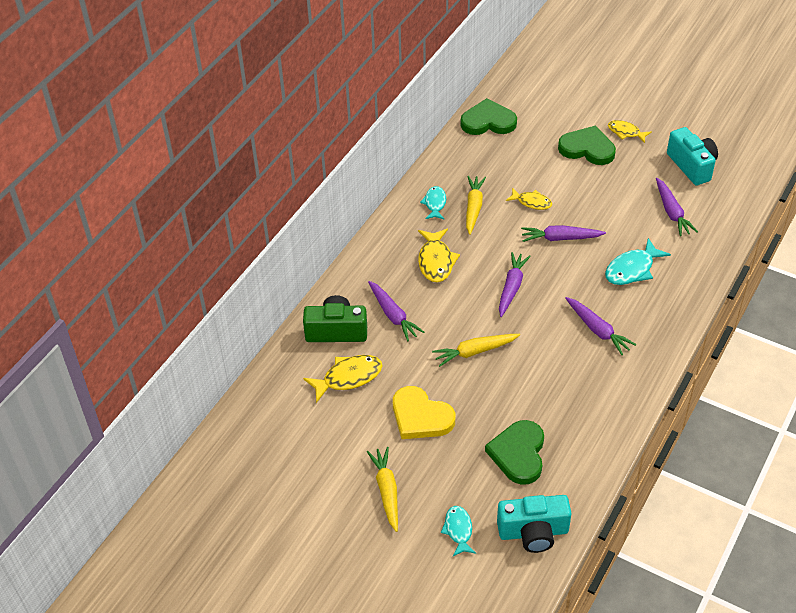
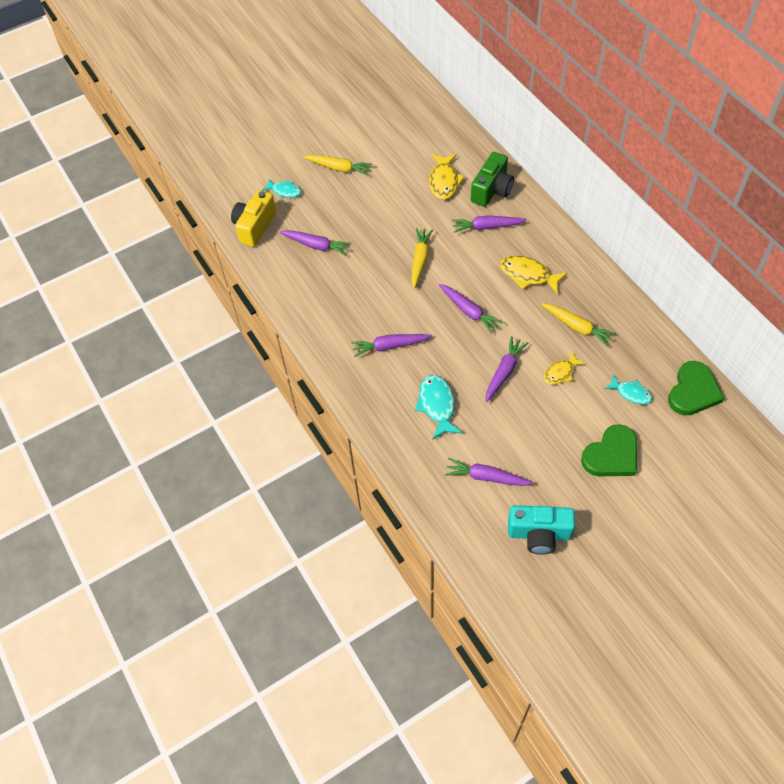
camera: 120 degrees right, 10 degrees up
(420, 417) = (384, 207): yellow heart -> none
(435, 203) = (597, 302): turquoise fish -> turquoise fish (631, 393)
(518, 454) = (316, 245): green heart -> purple carrot
(533, 532) = (254, 226): turquoise camera -> yellow camera
(625, 132) = (619, 503): yellow fish -> none

